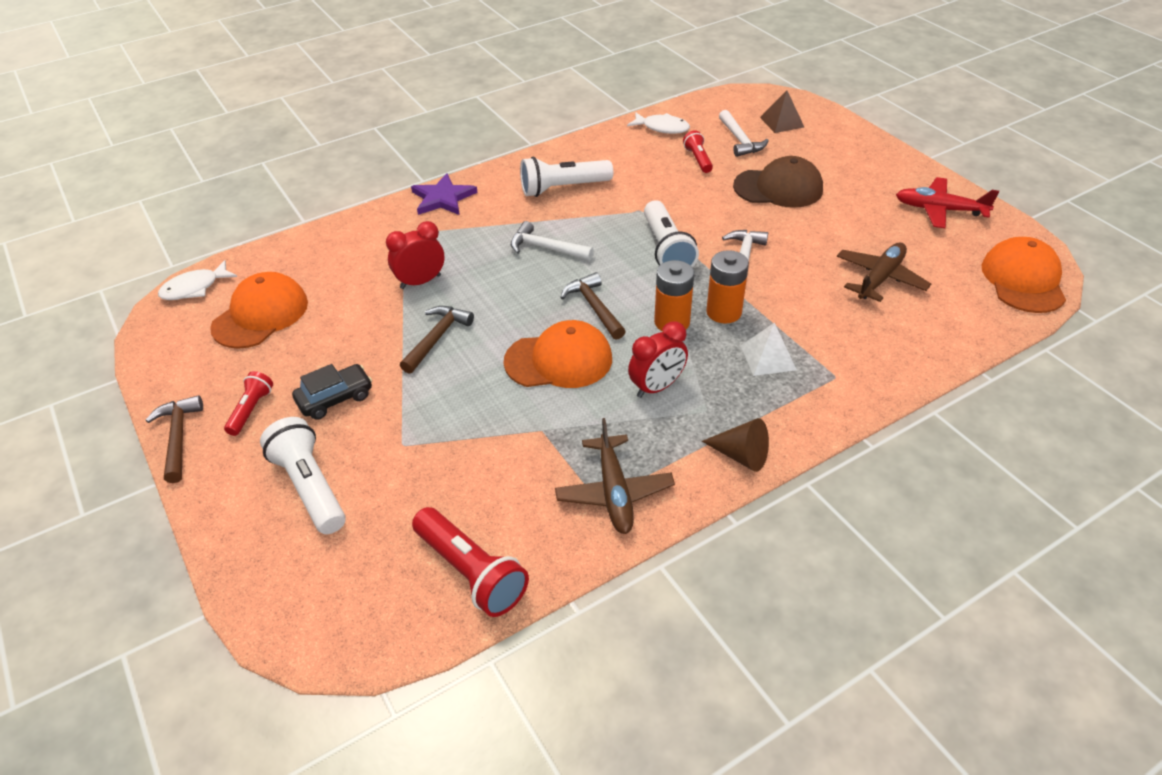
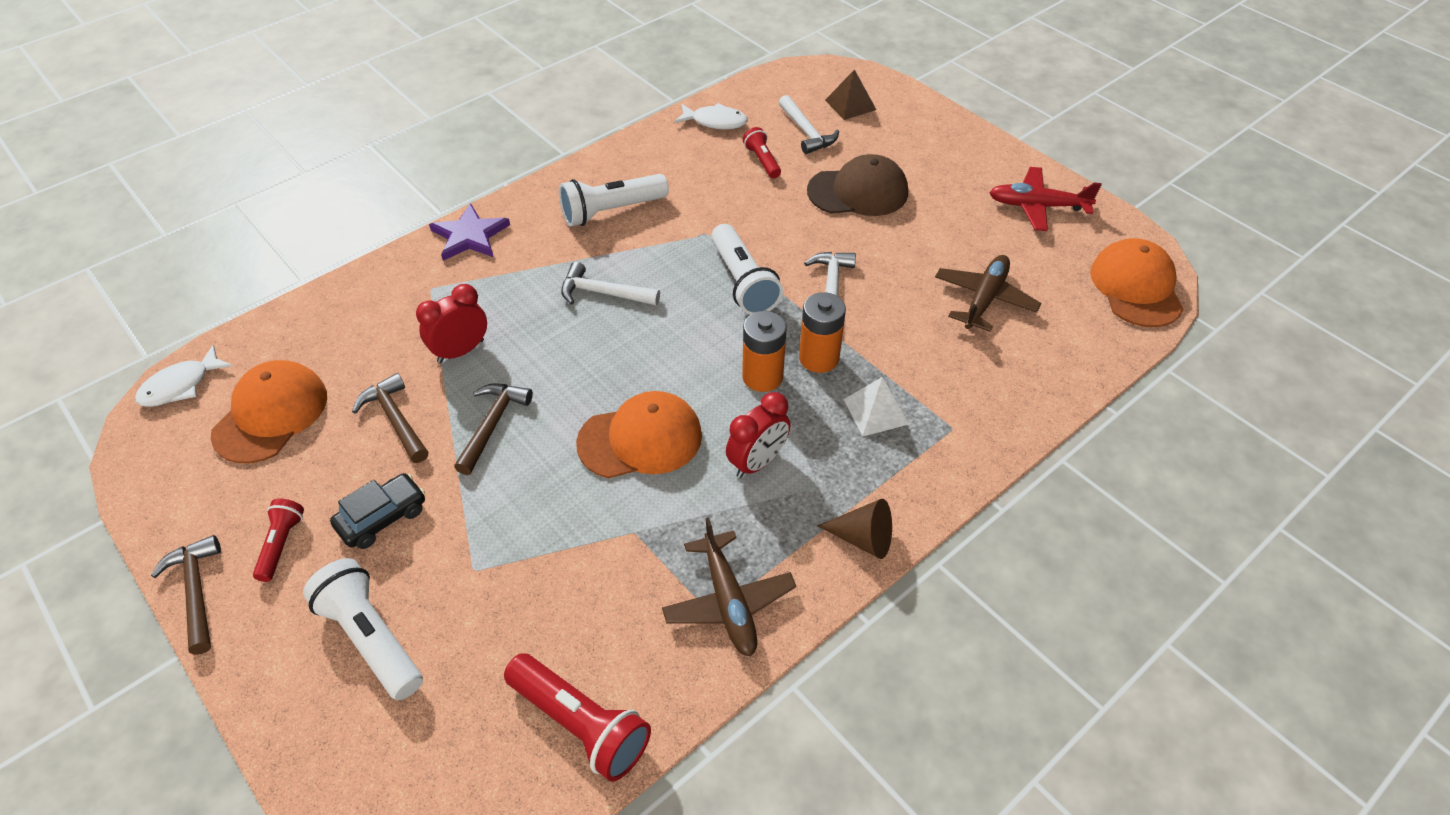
camera: 10 degrees left, 5 degrees up
(594, 307) = (670, 366): brown hammer -> brown hammer (395, 419)

